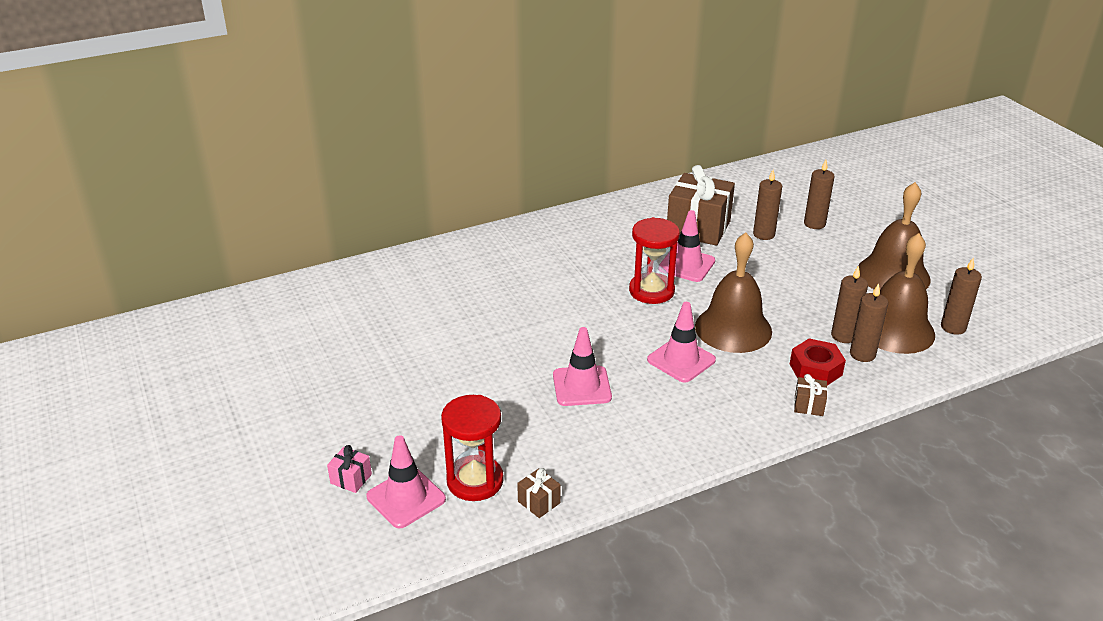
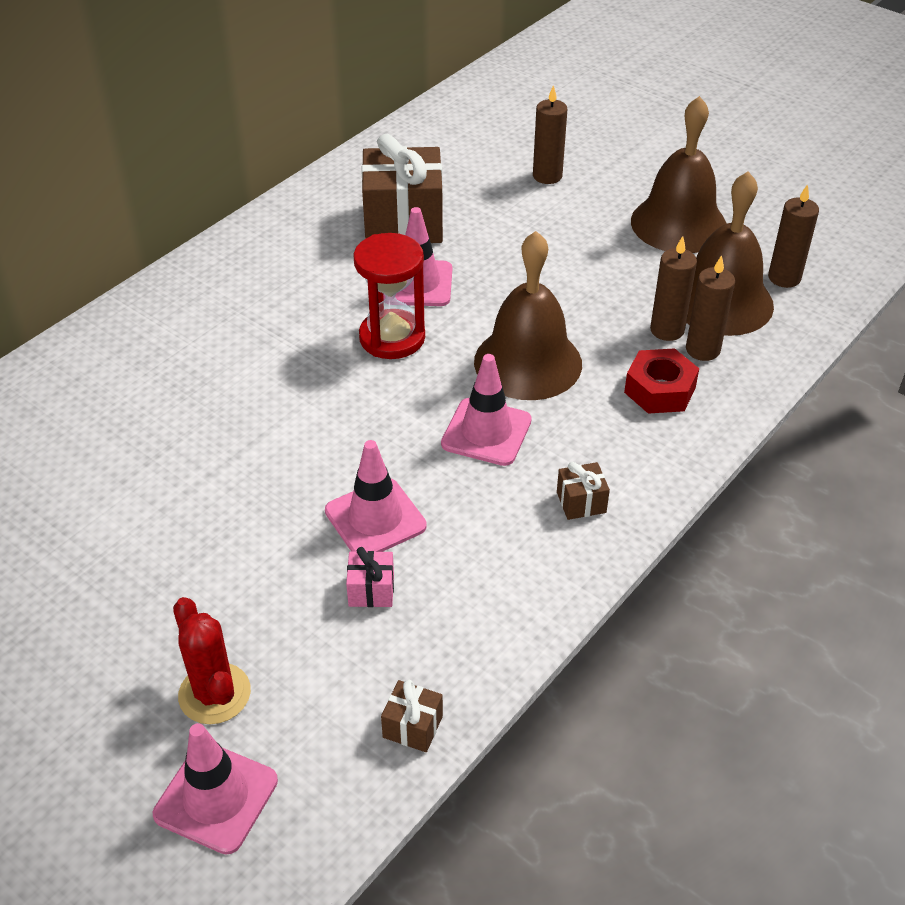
camera: 25 degrees left, 10 degrees up
(351, 479) = (113, 799): pink gift -> pink gift (371, 590)
(435, 446) = (214, 694): none -> red cactus
(475, 481) = (304, 728): red hourglass -> none
(763, 234) = (492, 209): brown candle -> none
(808, 405) = (679, 446): brown gift -> brown gift (581, 502)

